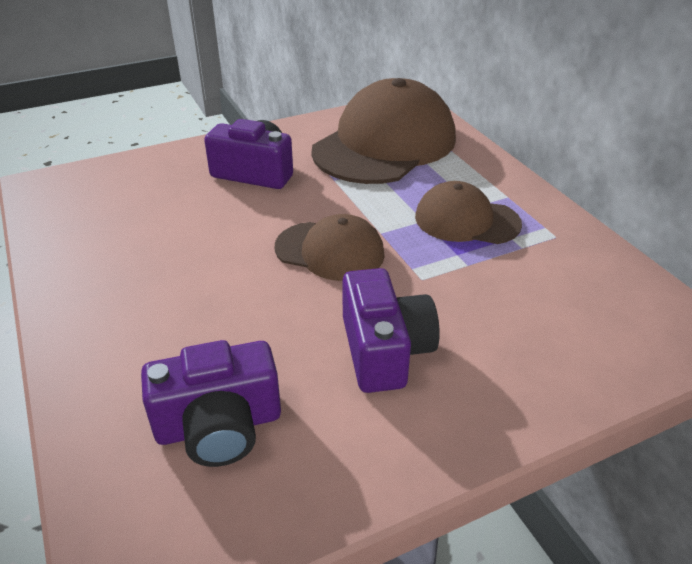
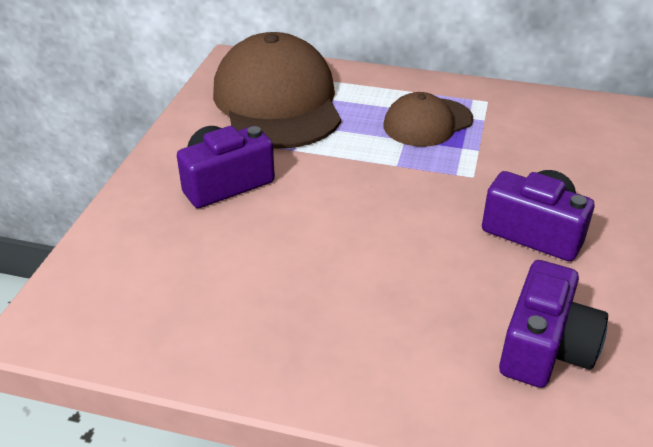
camera: 50 degrees left, 0 degrees up
(330, 251) = (392, 199): brown cap -> none

